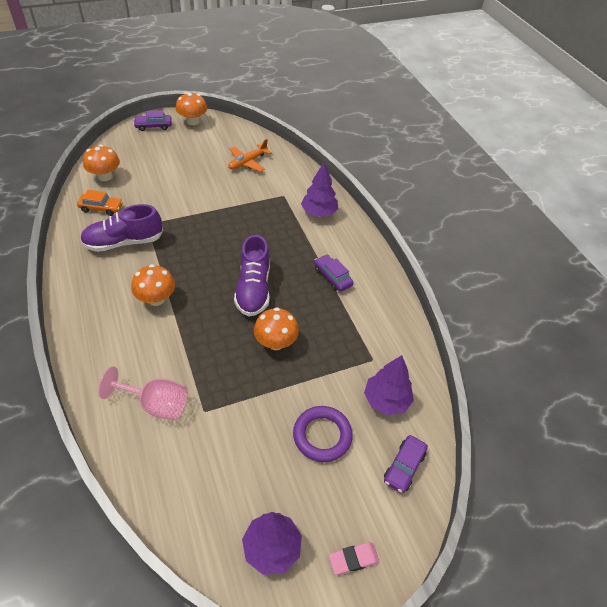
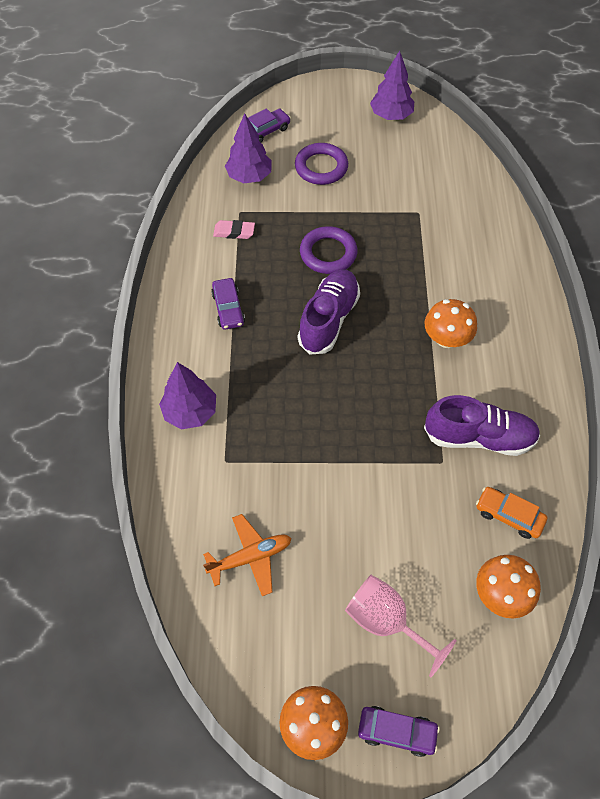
camera: 155 degrees left, 10 degrees up
(156, 404) = (462, 229): pink goblet -> pink goblet (386, 621)
(276, 342) = (328, 253): orange mushroom -> purple ring
(353, 559) = (336, 96): pink eraser -> pink eraser (234, 232)

